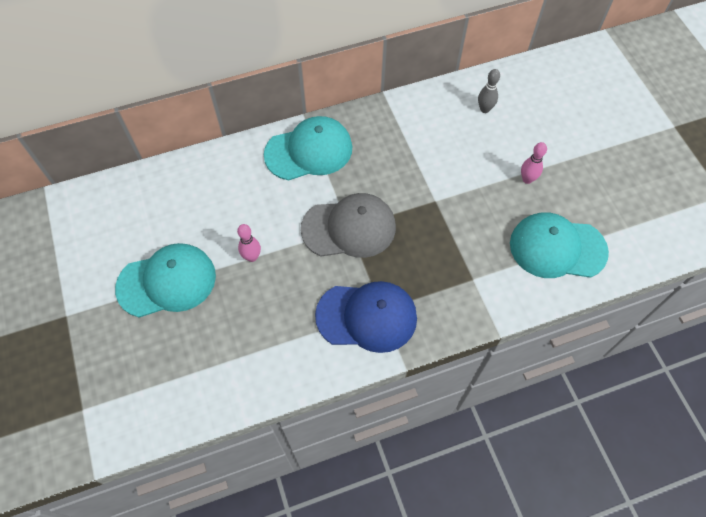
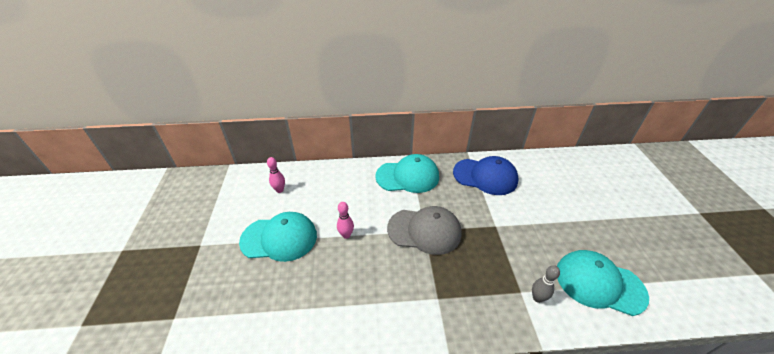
camera: 15 degrees right, 20 degrees down
(367, 317) = (424, 301): blue cap -> blue cap (485, 176)
(484, 109) = (540, 174): grey bowling pin -> grey bowling pin (537, 298)
(527, 179) = (572, 226): pink bowling pin -> pink bowling pin (279, 190)

